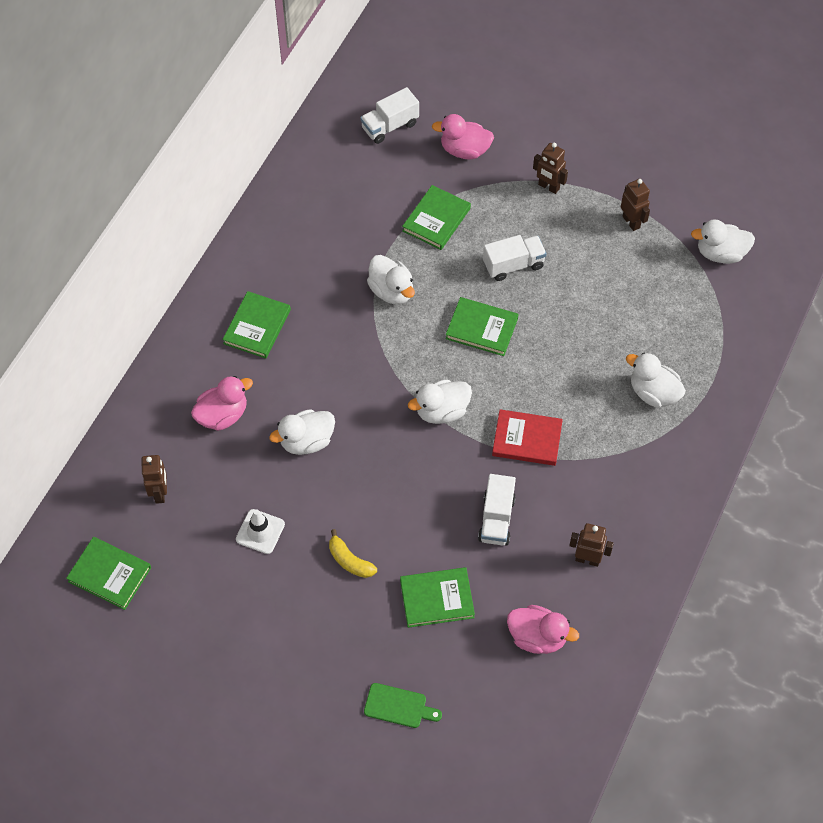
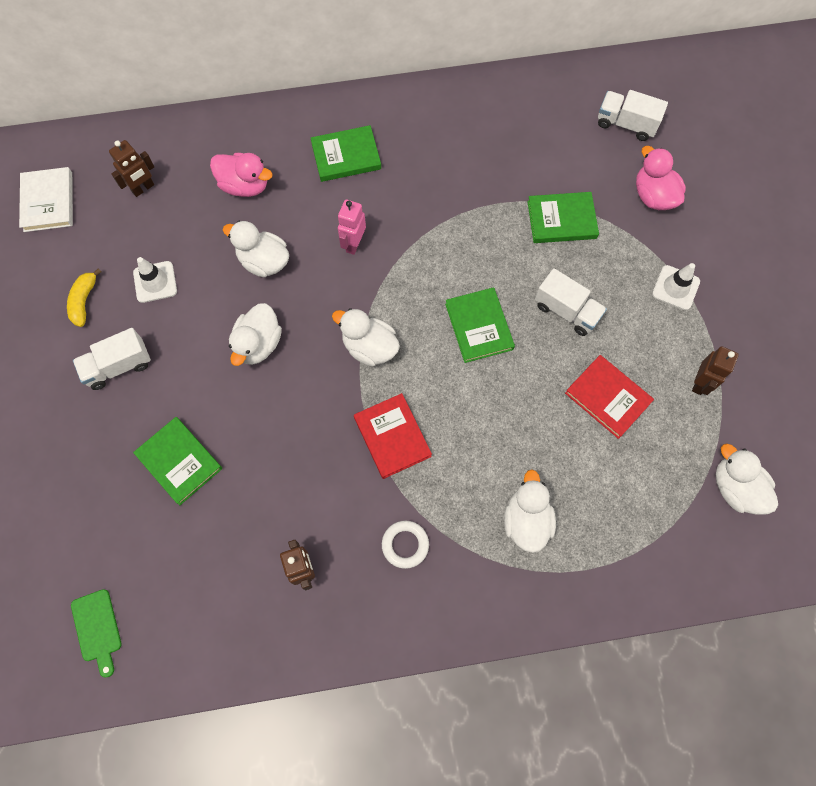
camera: 55 degrees right, 10 degrees up
(109, 574) = (48, 202): green book -> white book
(343, 369) = (353, 244): none -> pink robot
(350, 561) = (172, 367): yellow banana -> yellow banana (84, 301)
(391, 291) = (460, 231): white duck -> white duck (258, 344)
(398, 706) = (55, 495): green cutting board -> green cutting board (97, 629)
(496, 519) = (292, 462): white truck -> white truck (118, 366)
(537, 637) = (194, 573): pink duck -> none
(548, 187) = (675, 288): brown robot -> white traffic cone
(600, 284) = (607, 397): none -> red book
(616, 481) = (405, 545): none -> white ring

